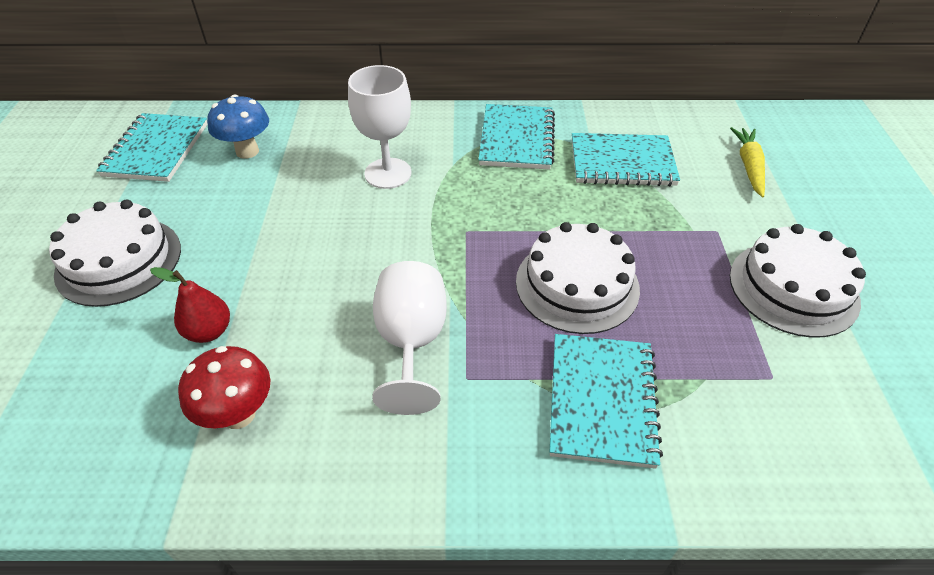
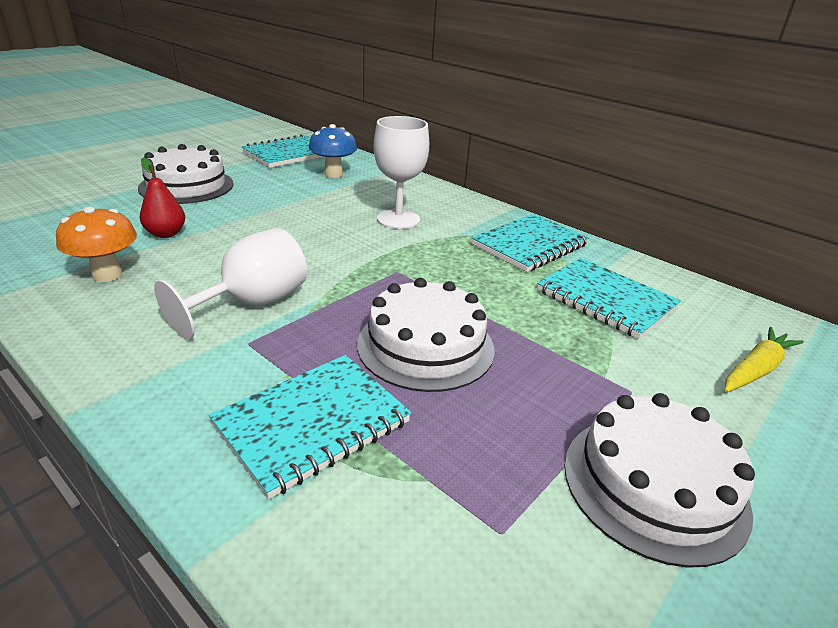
camera: 40 degrees right, 15 degrees down
(239, 414) = (107, 275): red mushroom -> orange mushroom

